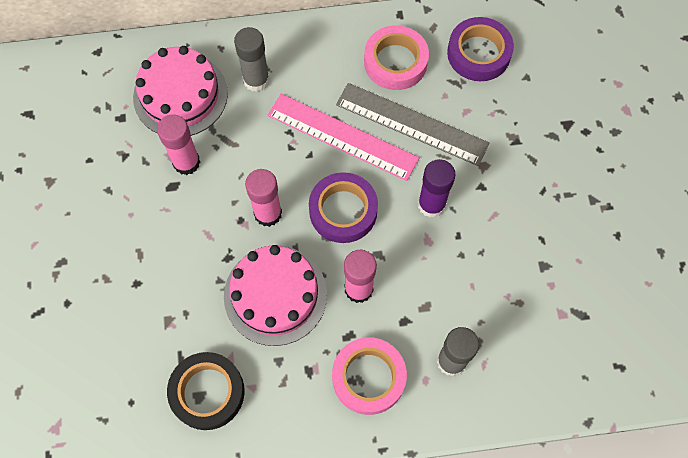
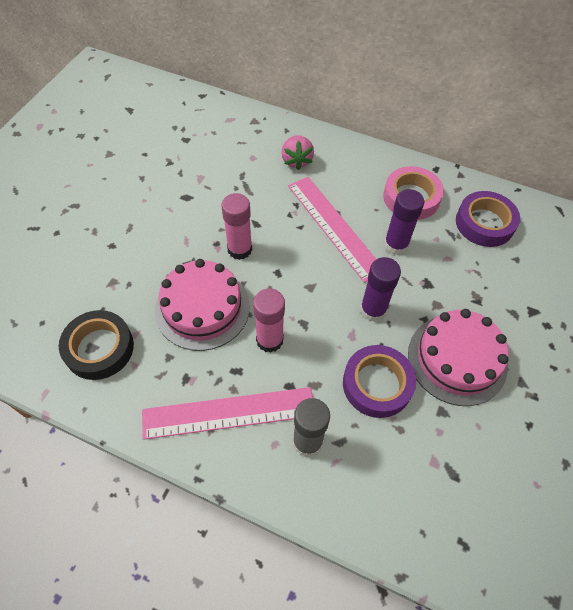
camera: 30 degrees right, 10 degrees down
(180, 95) = (236, 145): pink cake -> pink cake (457, 359)
(186, 162) = (207, 187): pink glue stick -> none
(256, 80) = (296, 160): grey glue stick -> pink strawberry
(343, 211) = (298, 277): purple tape -> purple tape (377, 384)
(368, 377) = (229, 412): pink tape -> pink ruler
(412, 124) = (396, 245): grey ruler -> purple glue stick

